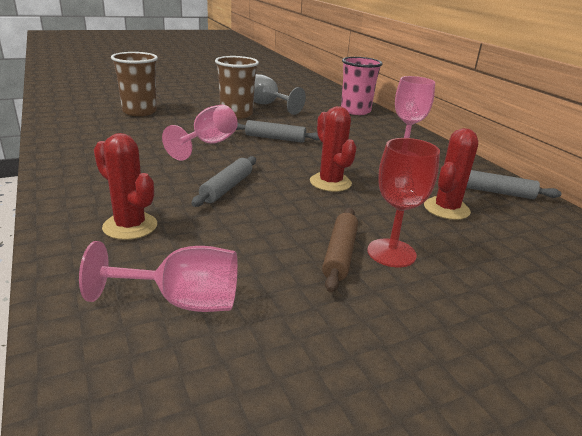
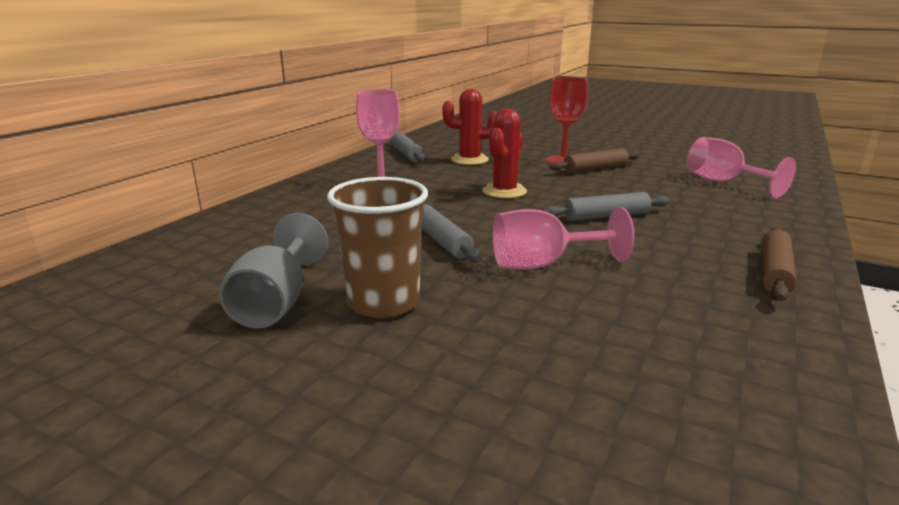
camera: 125 degrees left, 5 degrees down
(78, 182) = (774, 272): none -> brown rolling pin
(130, 226) = (733, 219): red cactus -> none
(139, 112) = (551, 401): brown cup -> none
(355, 111) = (216, 235): pink cup -> none

